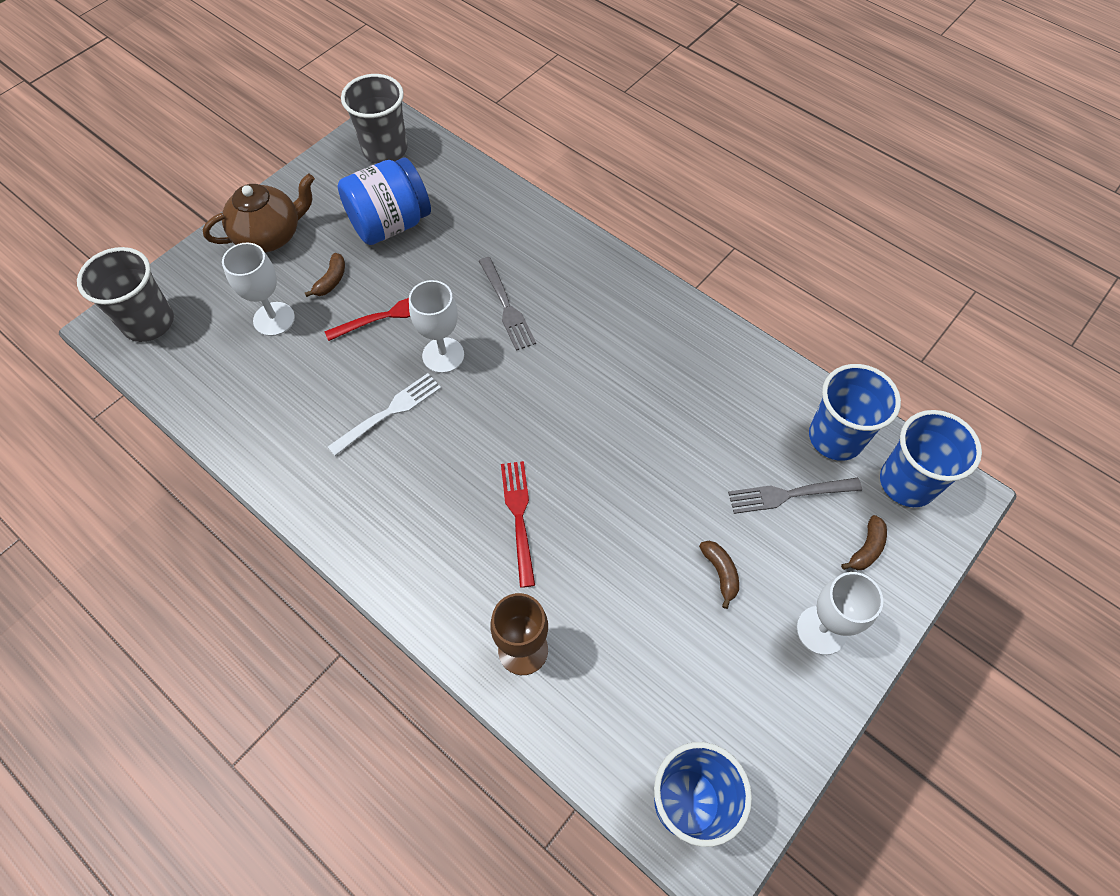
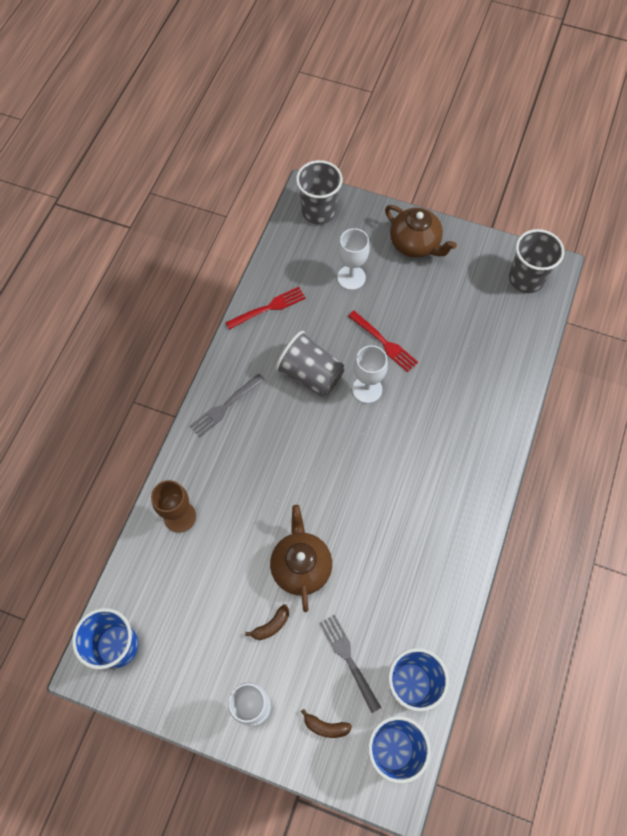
camera: 70 degrees right, 5 degrees up
(331, 280) = (396, 296): brown banana -> none
(389, 412) = (310, 374): white fork -> grey cup
(390, 224) = (460, 311): blue jar -> none
(506, 306) = (424, 414): grey fork -> grey fork (225, 406)
(519, 517) = (266, 482): red fork -> red fork (268, 308)
(652, 511) = (301, 566): none -> brown teapot

